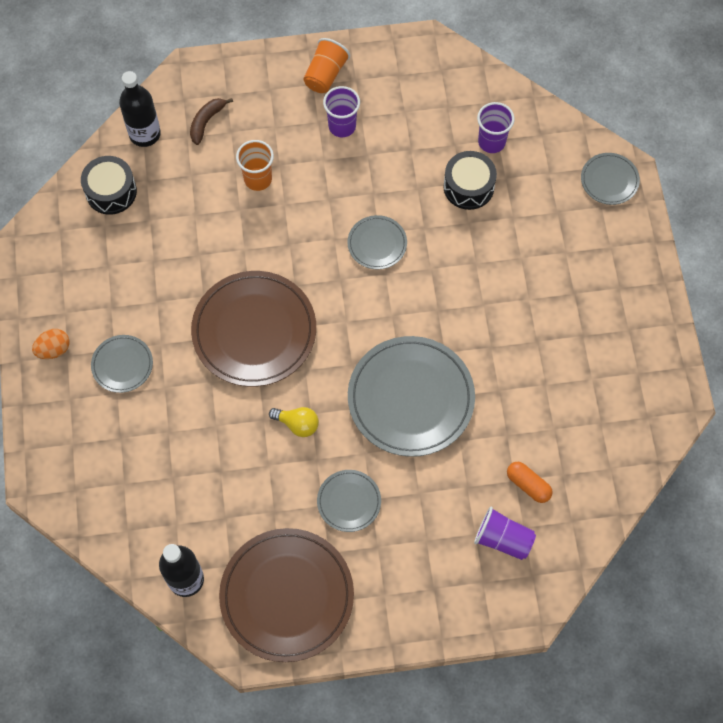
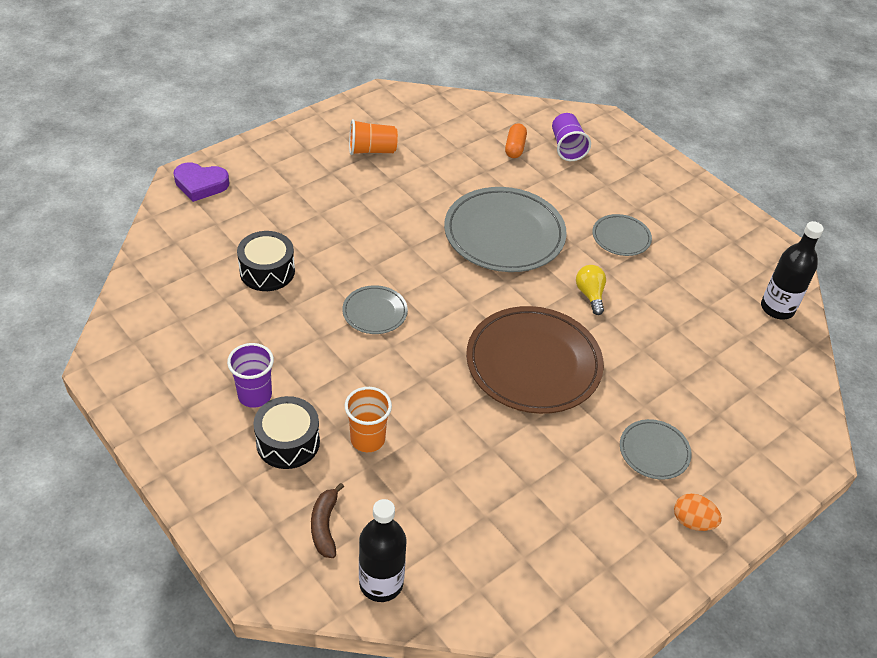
camera: 125 degrees left, 20 degrees down
(111, 191) = (479, 575): black drum -> black drum (288, 442)
(206, 122) = (325, 526): brown banana -> brown banana turned 90 degrees clockwise
(287, 596) = (724, 243): brown plate -> none
(325, 75) = (193, 440): orange cup -> orange cup (372, 150)
(491, 142) = (204, 273): purple cup -> none
(609, 180) = (200, 184): grey plate -> purple heart

